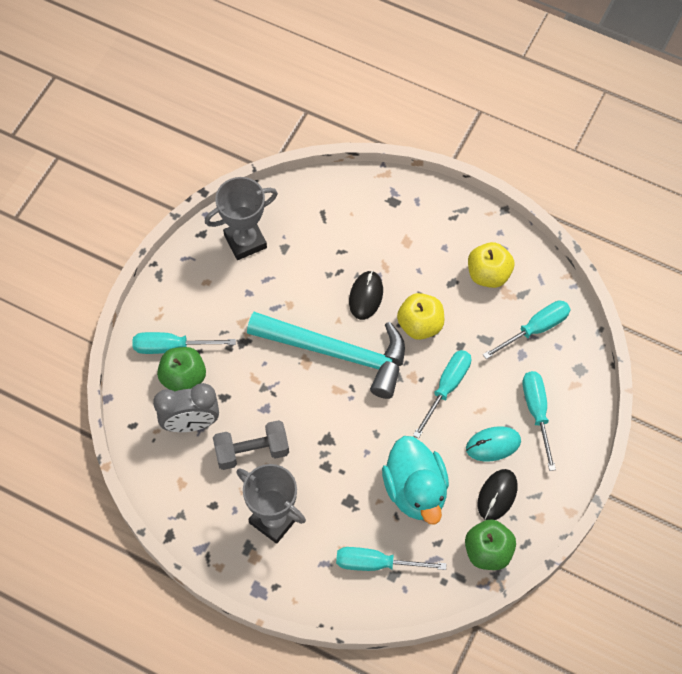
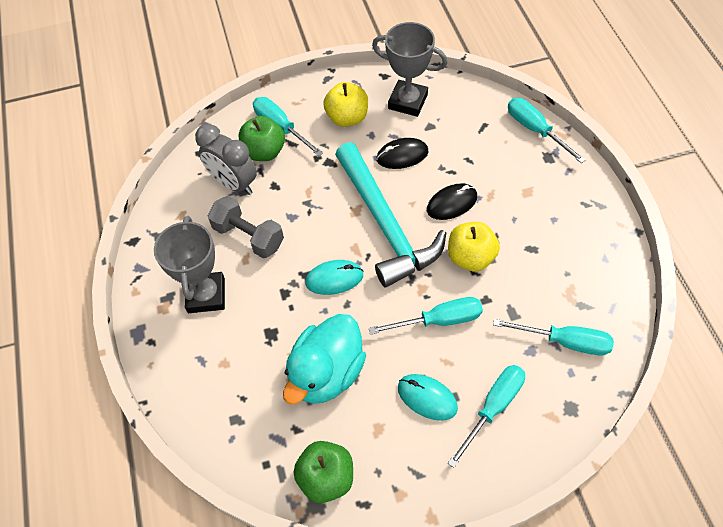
camera: 50 degrees right, 5 degrees down
(348, 424) = (334, 279): none -> turquoise mouse
(376, 564) = (235, 398): turquoise screwdriver -> turquoise screwdriver (535, 130)
(488, 274) = (569, 267): yellow apple -> yellow apple (347, 118)
(497, 495) = (385, 440): black mouse -> black mouse (402, 155)

